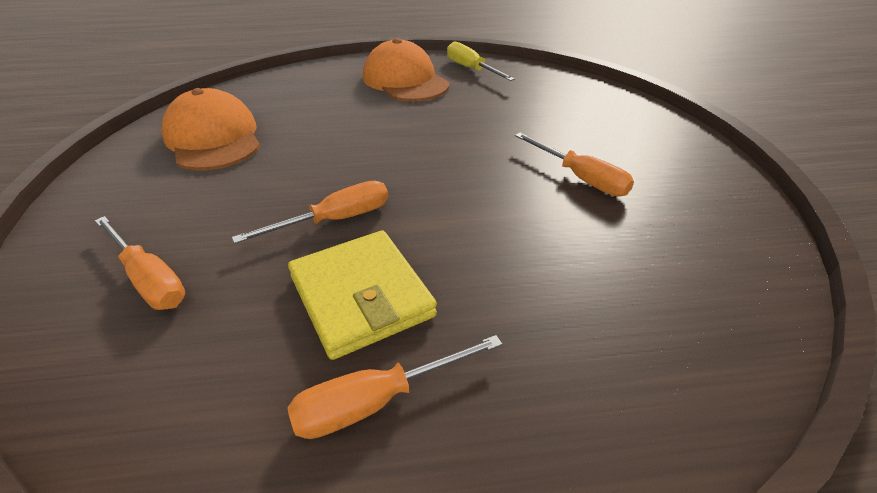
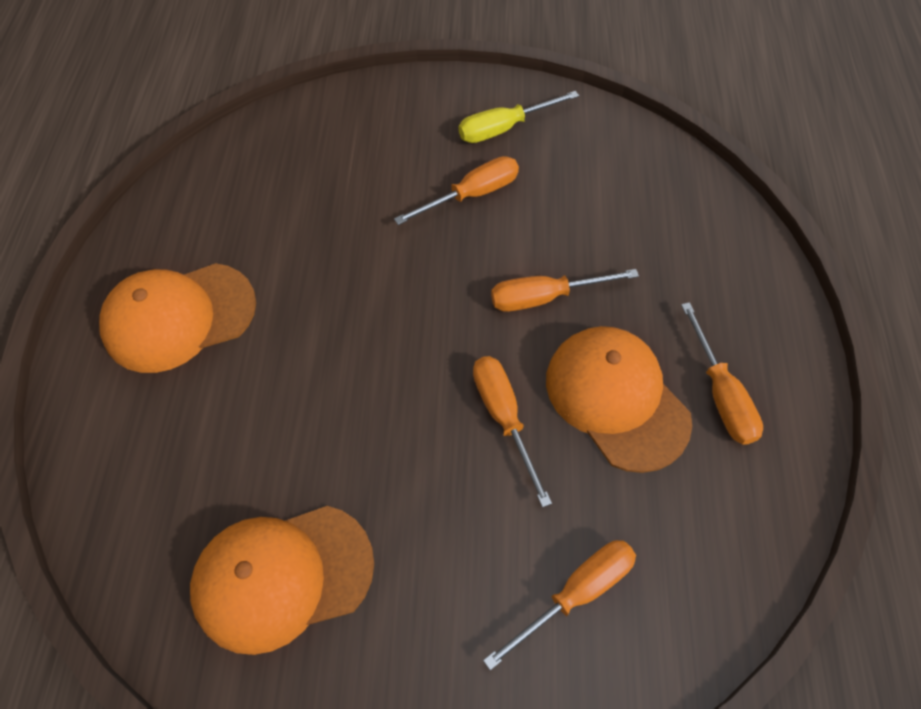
camera: 80 degrees left, 20 degrees up
(361, 296) = (616, 398): yellow wallet -> orange cap
(471, 69) = (172, 231): yellow screwdriver -> yellow screwdriver (504, 128)
(477, 234) = (545, 297): none -> orange screwdriver

